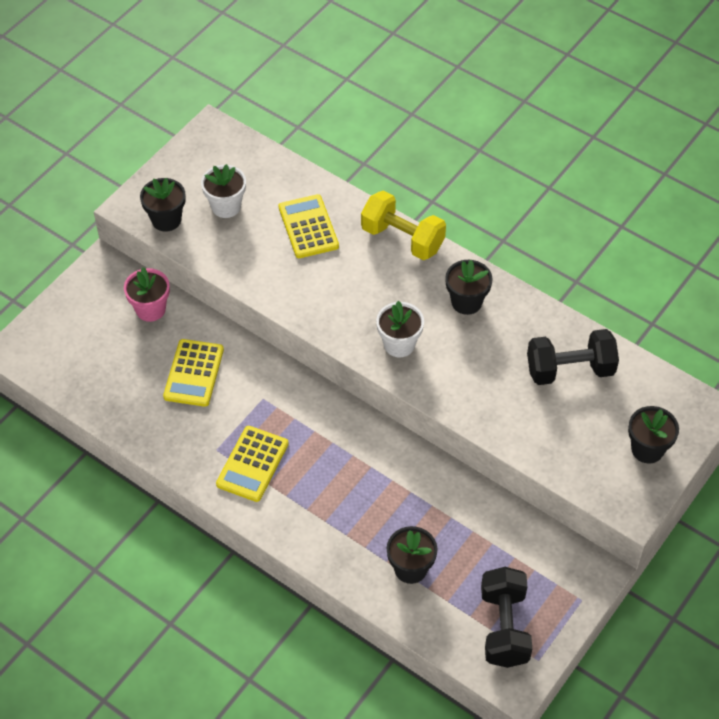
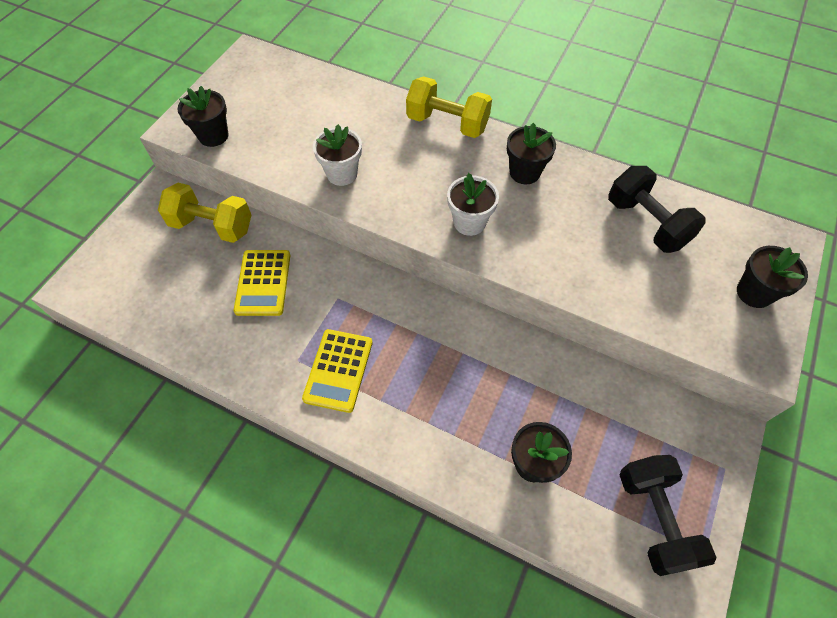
camera: 10 degrees left, 5 degrees up
(150, 309) = (212, 226): pink flower pot -> yellow dumbbell
(226, 206) = (271, 116): white flower pot -> white flower pot (342, 174)
(308, 227) = (354, 124): yellow calculator -> none
(570, 370) = (646, 223): black dumbbell -> black dumbbell turned 75 degrees clockwise

